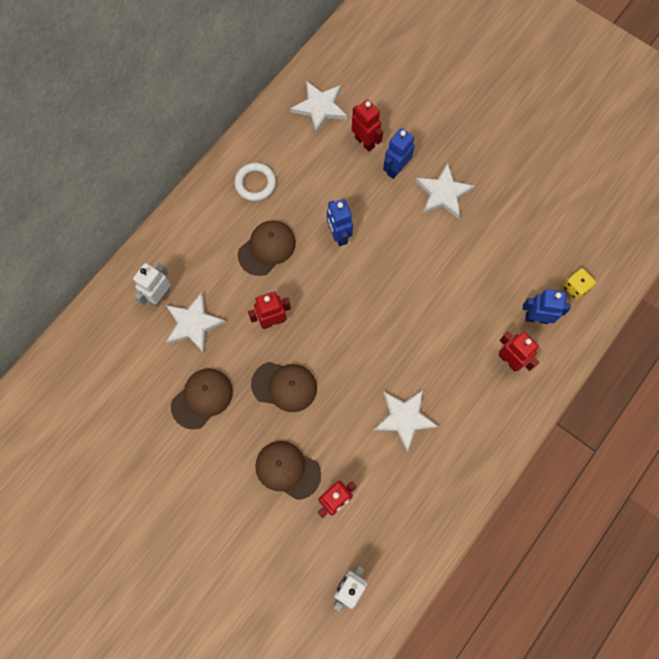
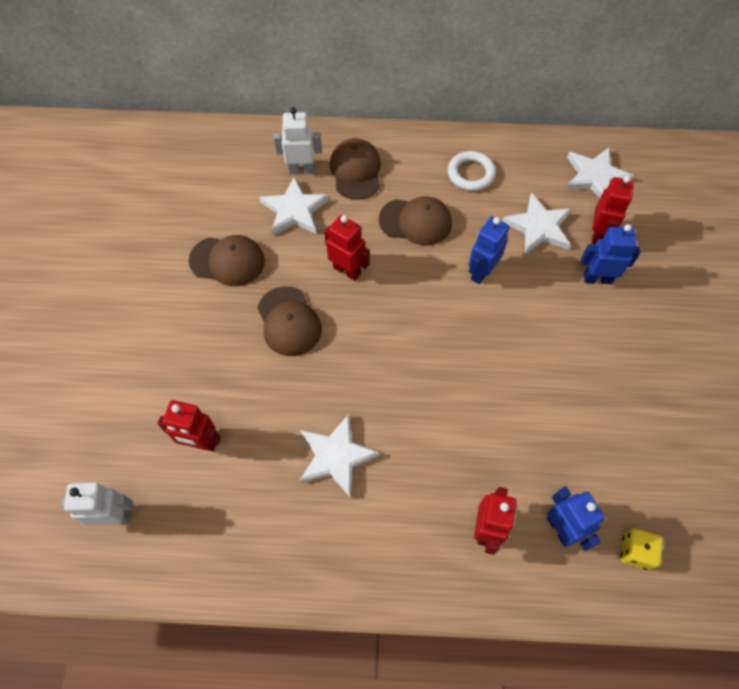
camera: 55 degrees right, 10 degrees down
(287, 470) = (204, 377): brown cap -> brown cap (356, 171)
(443, 193) = (613, 338): white star -> white star (538, 227)

